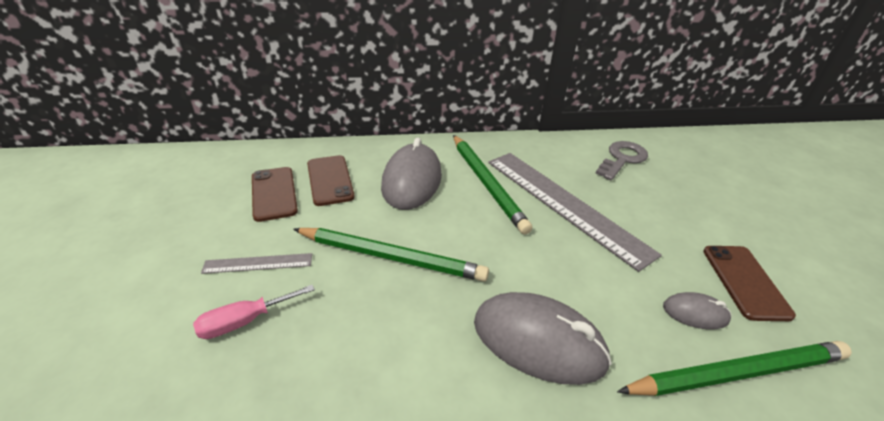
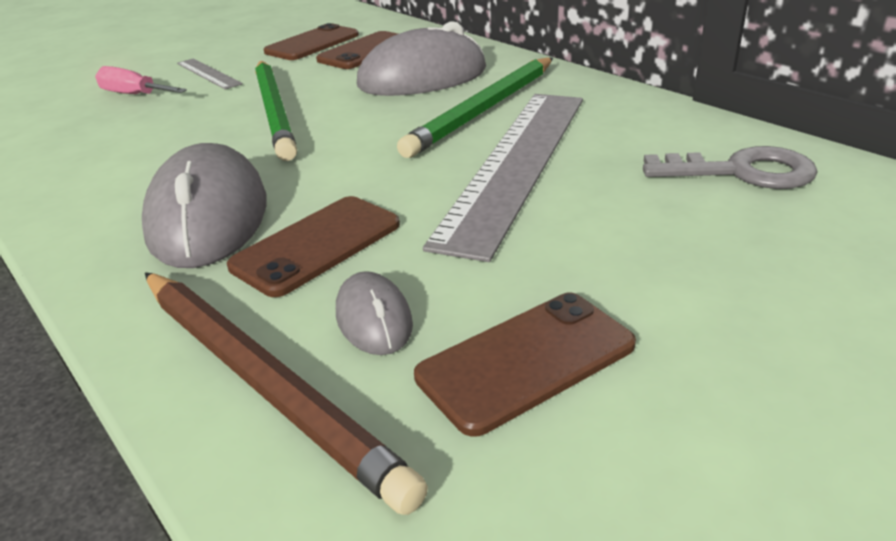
camera: 60 degrees right, 5 degrees down
(608, 306) = (317, 245): none -> brown phone
(737, 373) = (263, 381): green pencil -> brown pencil

